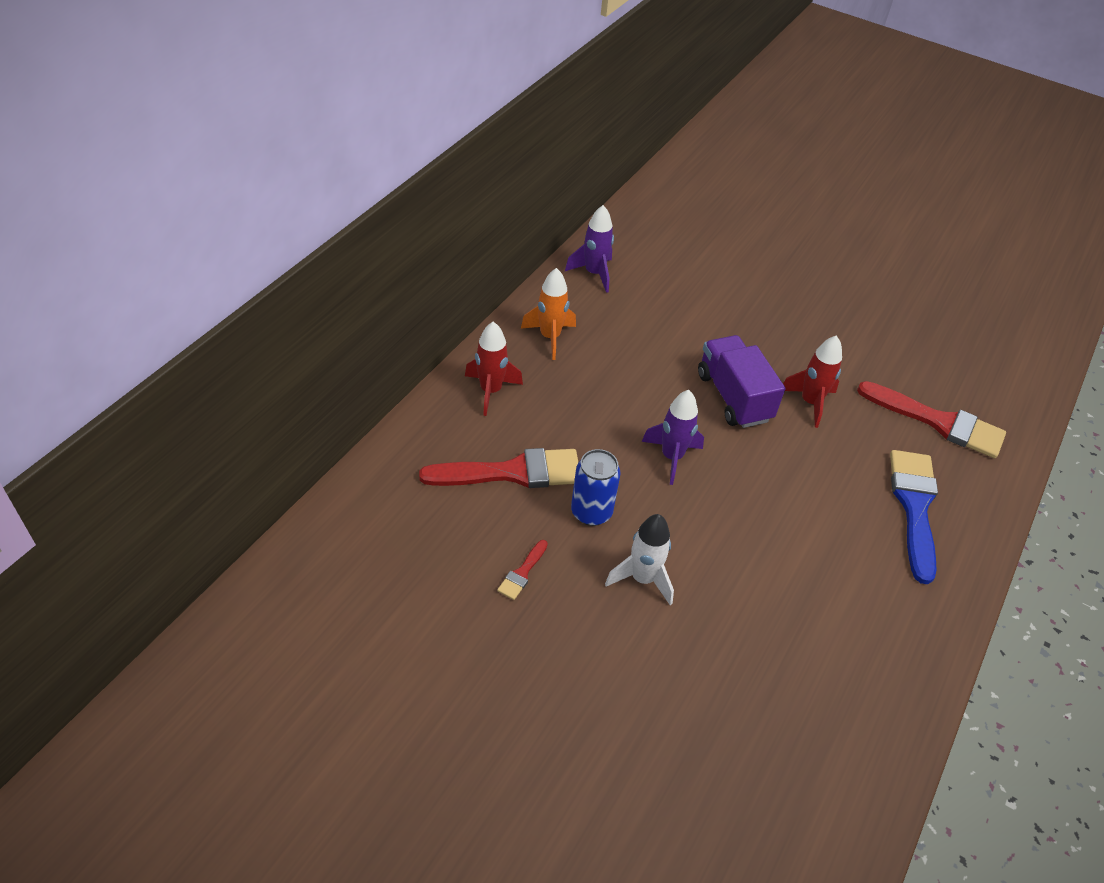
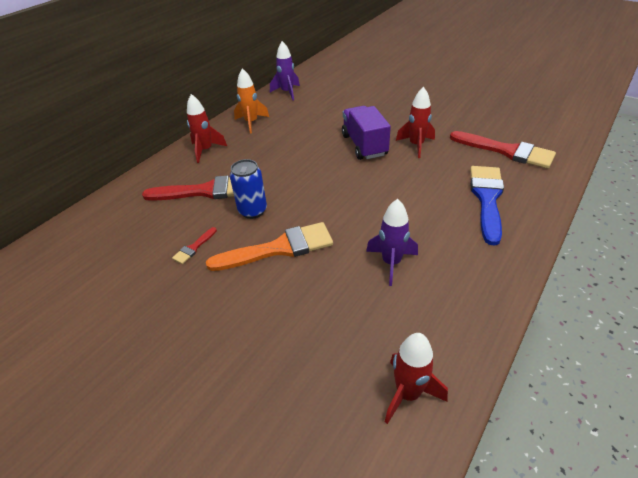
camera: 10 degrees right, 5 degrees down
(642, 579) = (279, 248): white rocket -> orange brush
(671, 457) = (315, 178): purple rocket -> purple rocket (391, 263)
(835, 788) = (408, 394): none -> red rocket

